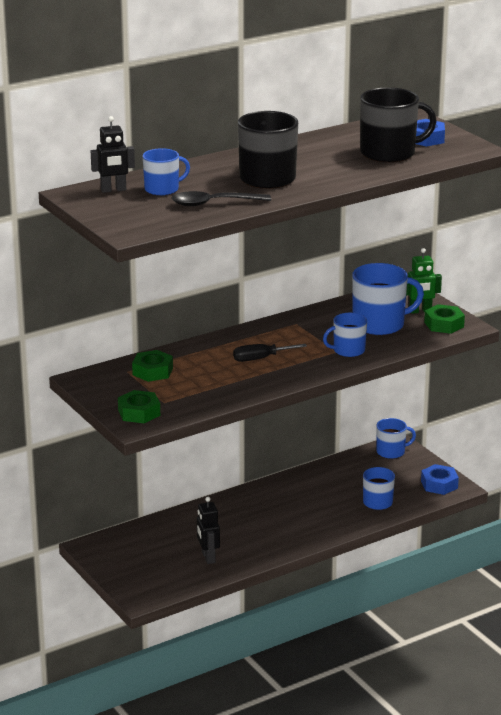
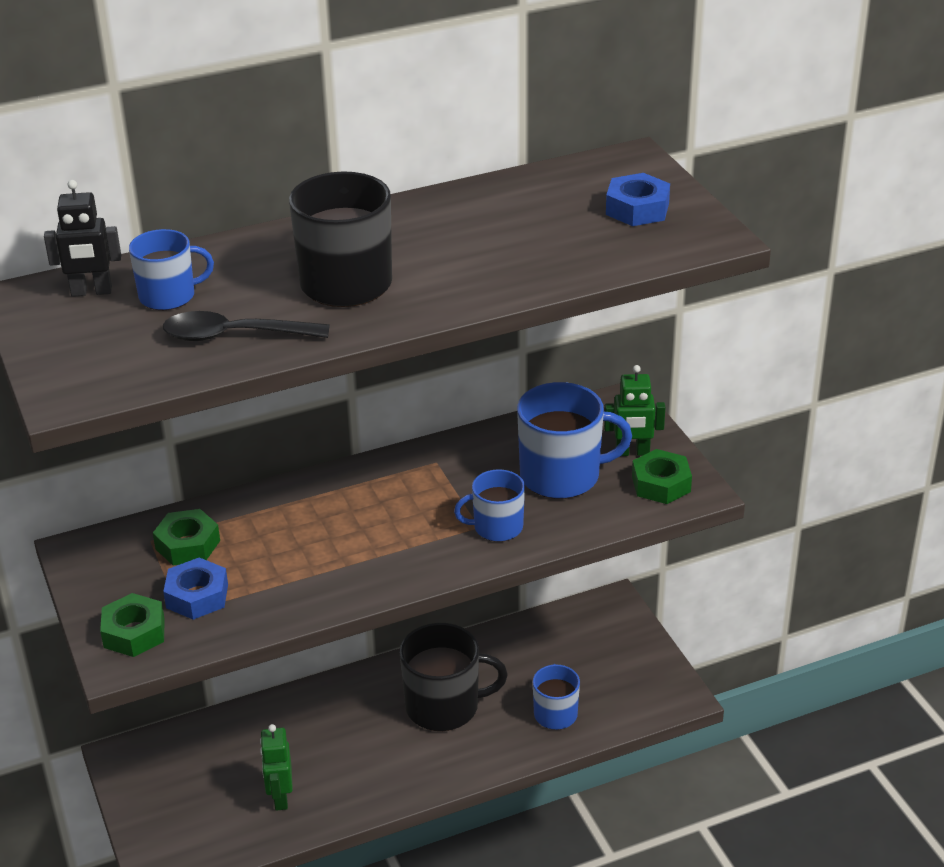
camera: 10 degrees right, 10 degrees up
(208, 557) = (280, 797): black robot -> green robot
(260, 358) = (358, 532): black screwdriver -> none
(389, 153) = (566, 238): black mug -> black mug (444, 706)
(391, 452) = (600, 617): blue mug -> none
(439, 484) = (654, 688): blue nut -> blue nut (197, 596)

